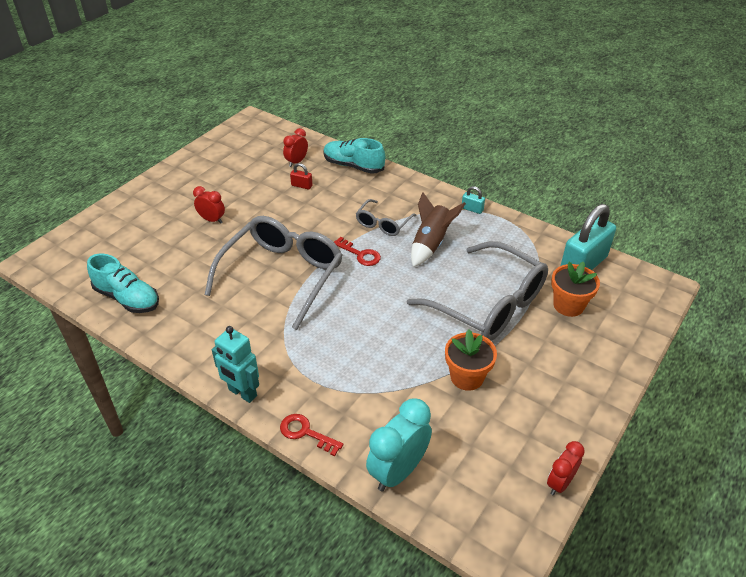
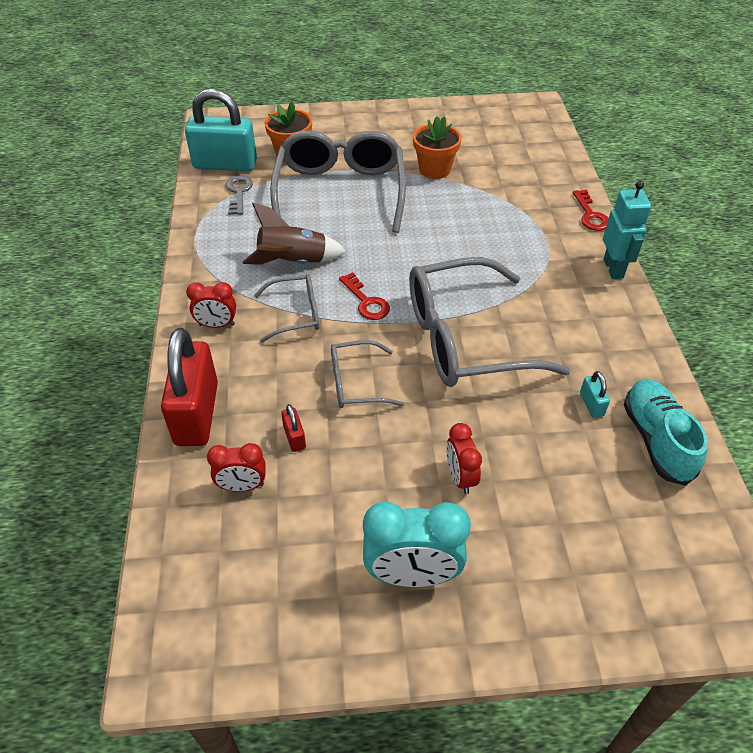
camera: 130 degrees left, 5 degrees up
(307, 219) = (356, 383): none -> grey glasses
(353, 166) = (197, 413): turquoise shoe -> red padlock
(360, 254) = (366, 302): red key -> red key turned 150 degrees clockwise
(398, 471) = (553, 162): turquoise clock -> turquoise clock (412, 575)
(472, 209) = (199, 262): turquoise padlock -> turquoise padlock (591, 404)
(536, 255) = (239, 192): none -> grey key
(559, 483) = (467, 105): red clock -> red clock (217, 325)

